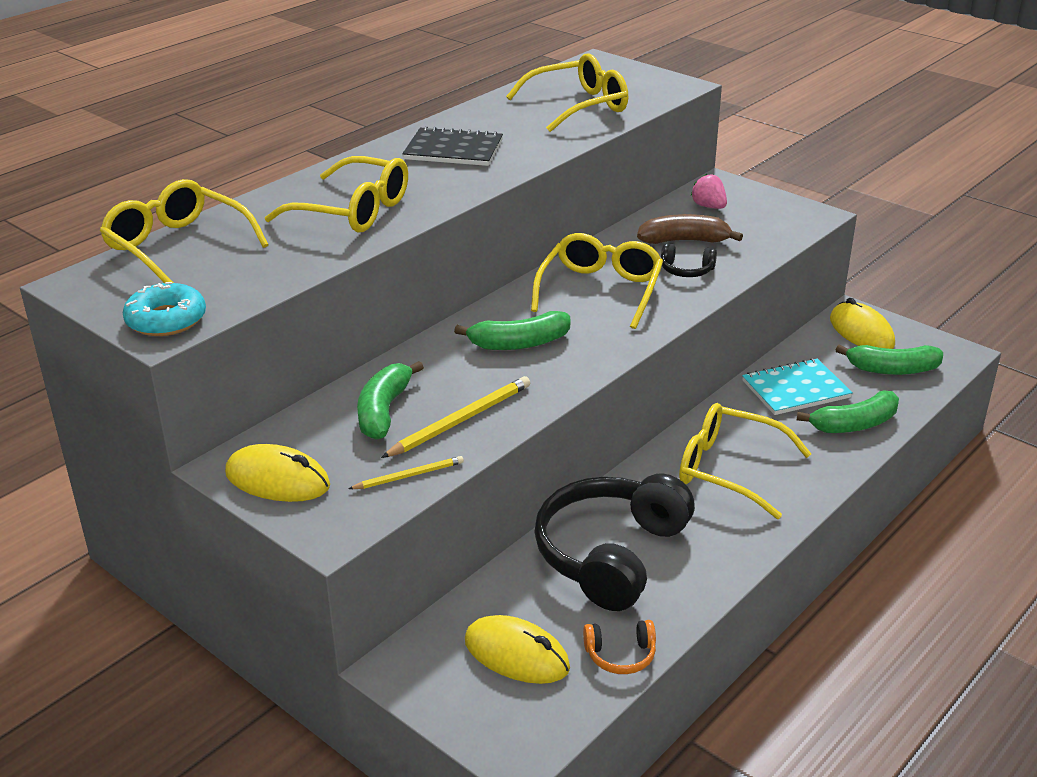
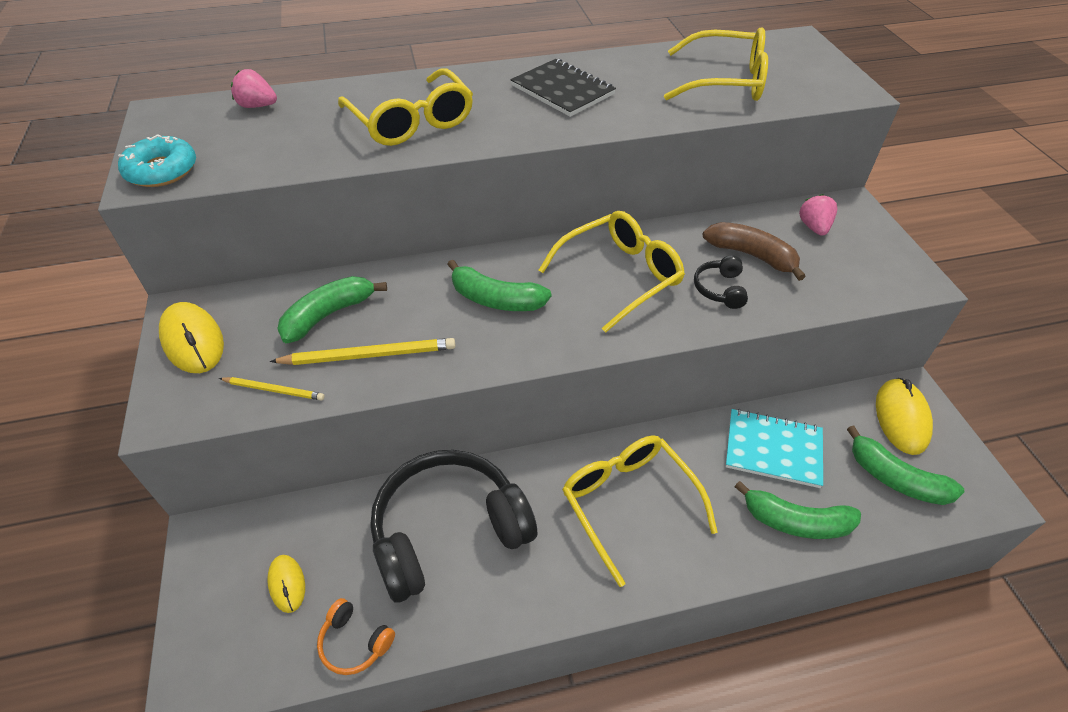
camera: 35 degrees right, 15 degrees up
(177, 246) = (257, 106): yellow glasses -> pink strawberry
(516, 654) = (287, 584): yellow mouse -> yellow mouse, size x0.58
(686, 270) = (720, 289): black headphones -> black headphones turned 45 degrees clockwise

